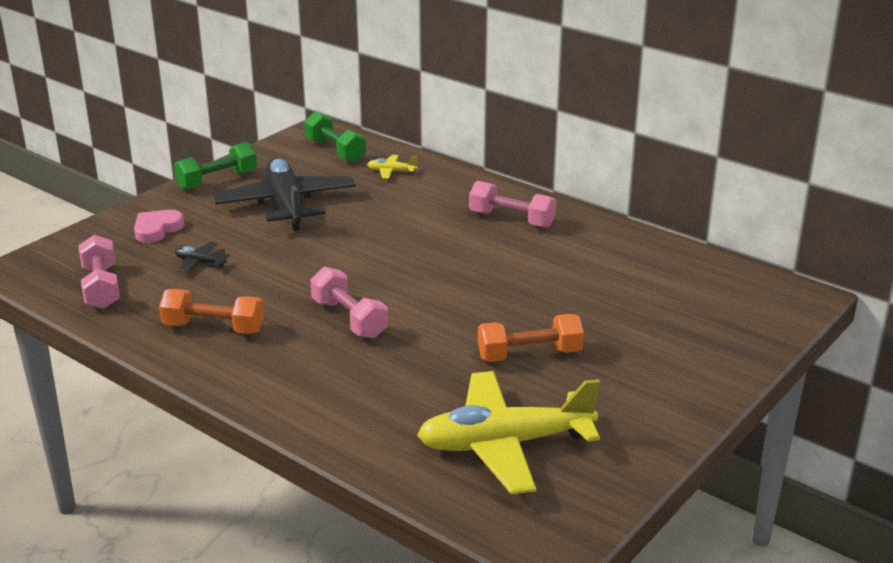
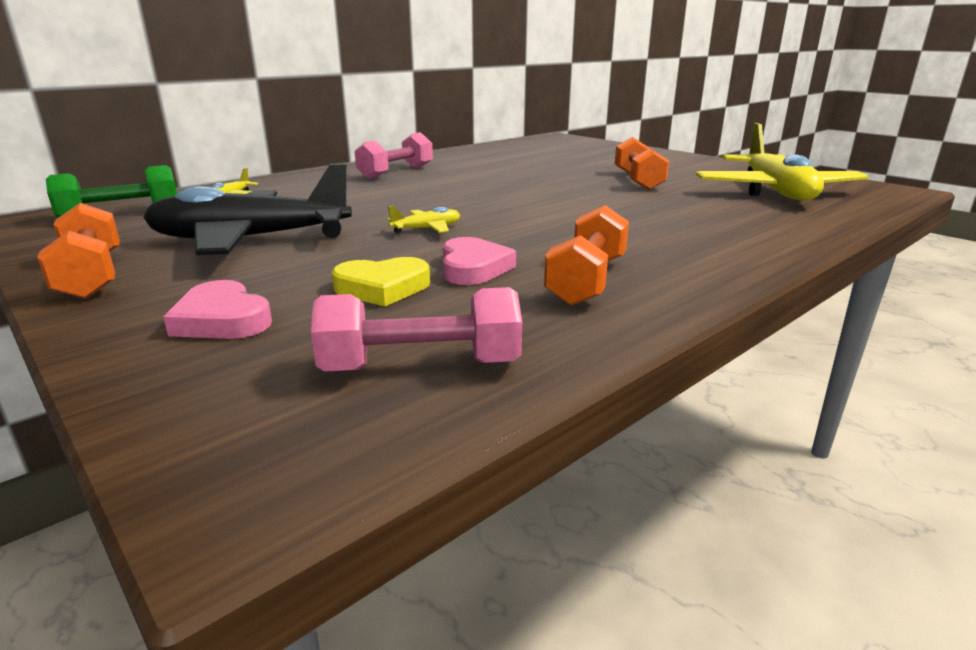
camera: 80 degrees left, 5 degrees down
(200, 262) = (382, 288): black plane -> yellow heart
(217, 180) = (91, 276): green dumbbell -> orange dumbbell
(236, 287) = (473, 268): none -> pink heart
(320, 260) = (427, 229): none -> yellow plane
(349, 319) = (571, 223): pink dumbbell -> none

